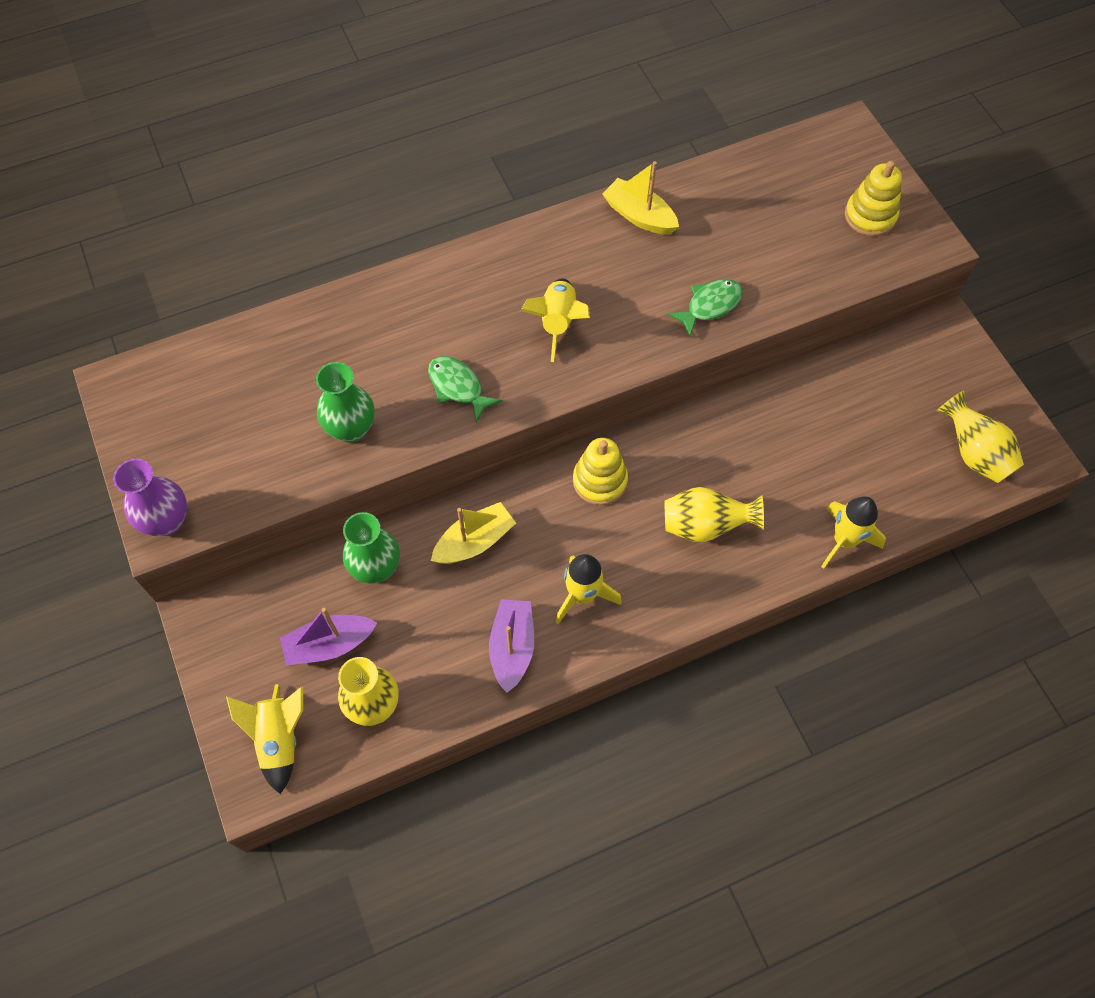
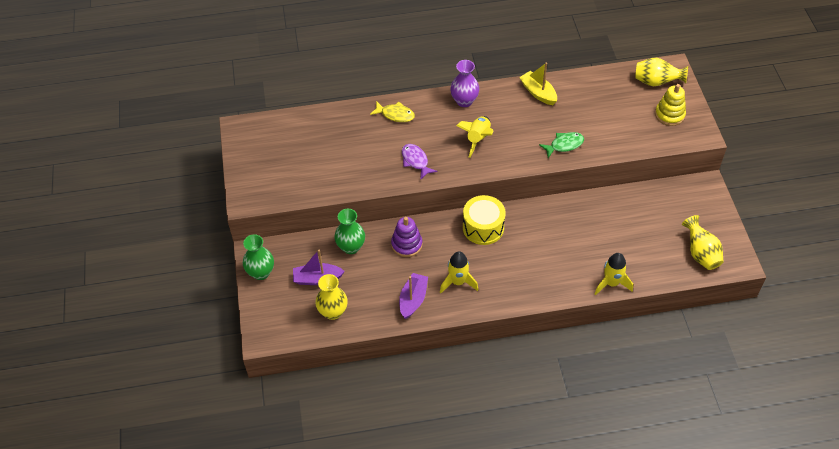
camera: 15 degrees right, 10 degrees down
(167, 521) = (250, 197): purple vase -> purple vase (464, 101)
(279, 739) = (280, 318): yellow rocket -> none
(351, 429) = (354, 171): green vase -> green vase (261, 272)
(399, 304) = (395, 115): none -> yellow fish
(458, 387) = (415, 161): green fish -> purple fish
(474, 542) = (406, 244): yellow boat -> purple stacking toy
(600, 481) = (483, 227): yellow stacking toy -> yellow drum
(705, 525) = (535, 261): yellow vase -> yellow vase (656, 82)

